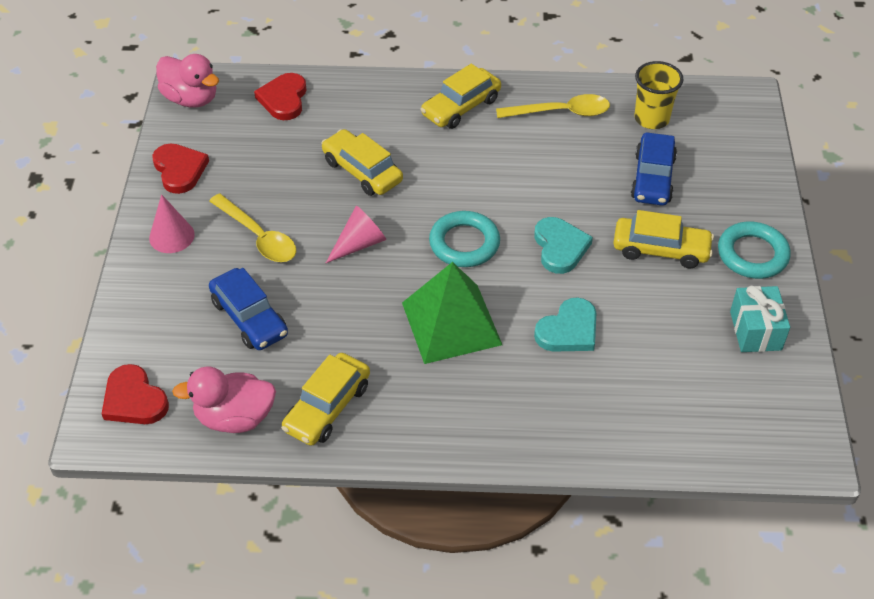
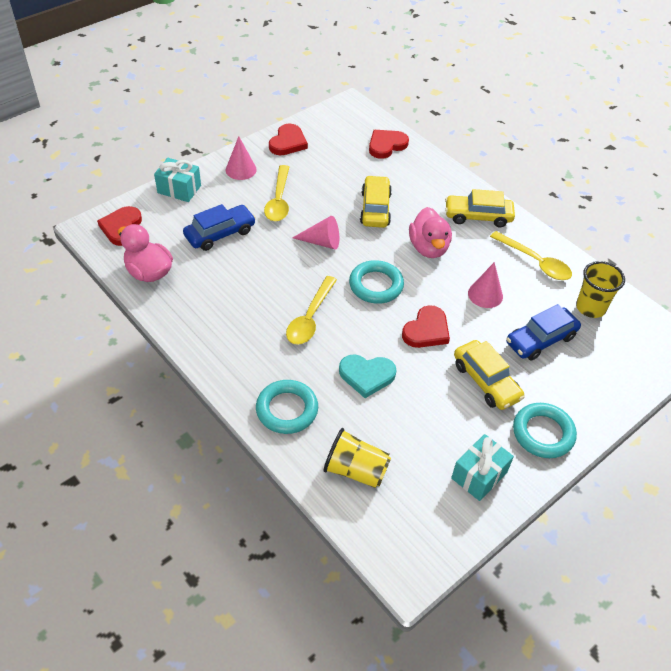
camera: 45 degrees right, 0 degrees up
(135, 309) = (179, 189): none -> turquoise gift
(191, 99) = (341, 114): pink duck -> pink duck (428, 248)
(249, 318) = (220, 234): blue car -> blue car turned 135 degrees counterclockwise
(327, 407) = (193, 304): yellow car -> none
(451, 323) = (310, 318): green pyramid -> yellow spoon
(548, 420) = (287, 410): none -> turquoise ring
(560, 247) = (426, 330): turquoise heart -> red heart
(562, 175) = (485, 294): none -> pink cone
(669, 416) = (355, 470): none -> yellow cup

